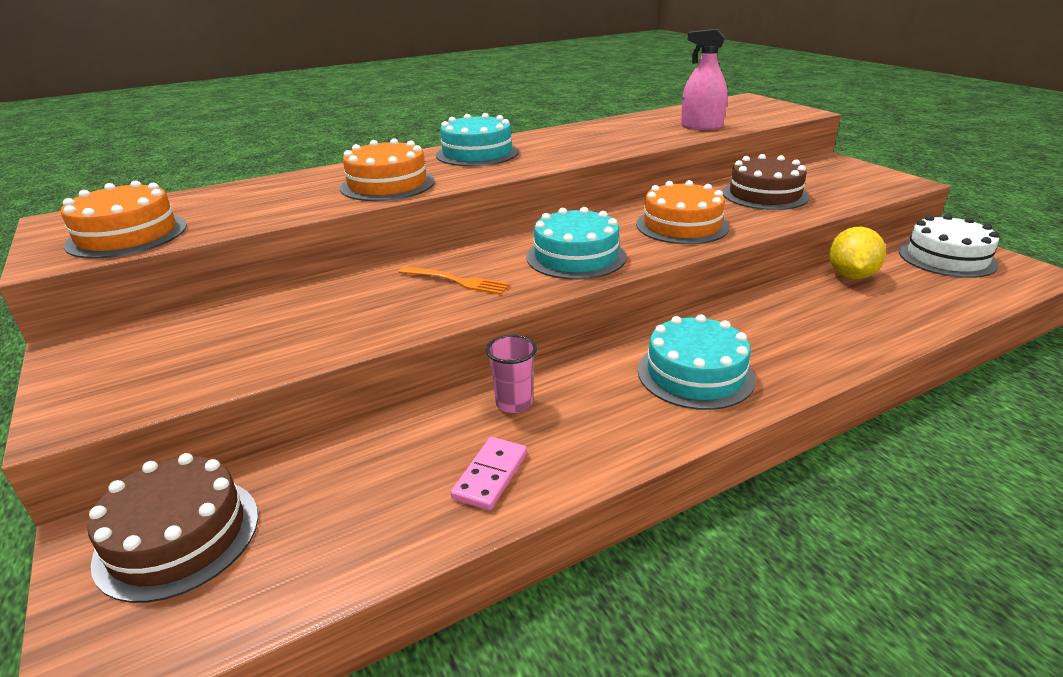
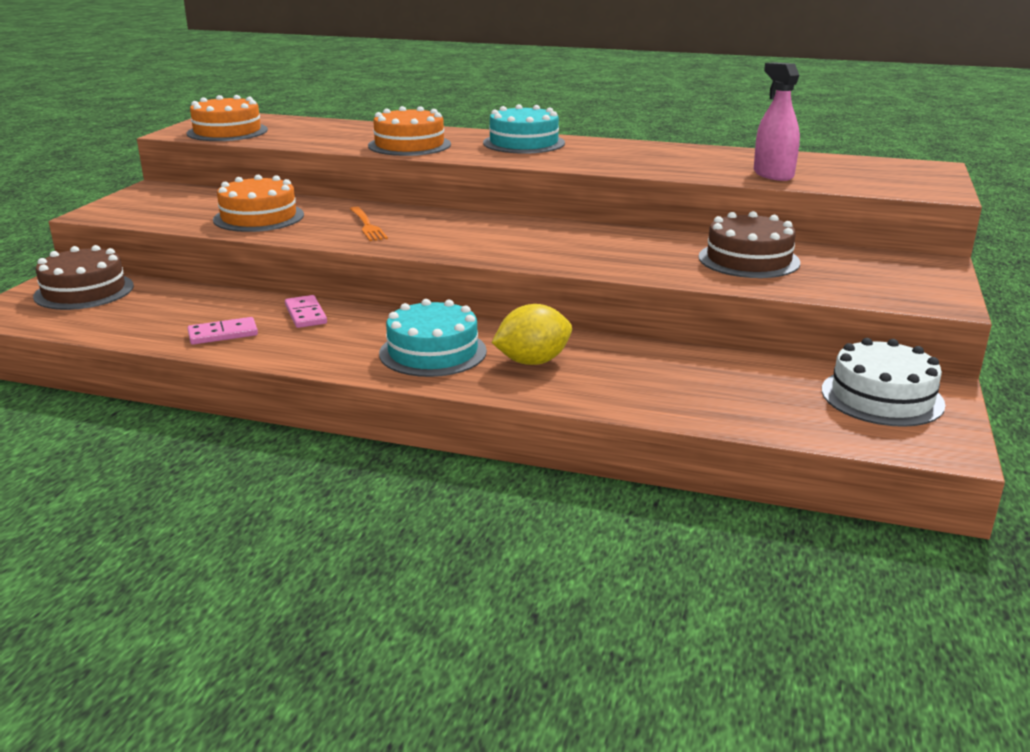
camera: 45 degrees right, 5 degrees down
(514, 403) = (305, 314): pink cup -> pink domino
(576, 257) = (469, 240): turquoise cake -> none
(682, 225) = (601, 252): orange cake -> orange cake (258, 217)
(851, 276) = (732, 364): yellow lemon -> yellow lemon (532, 361)

